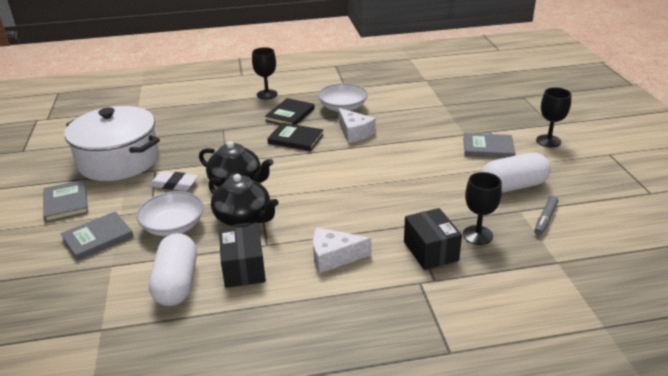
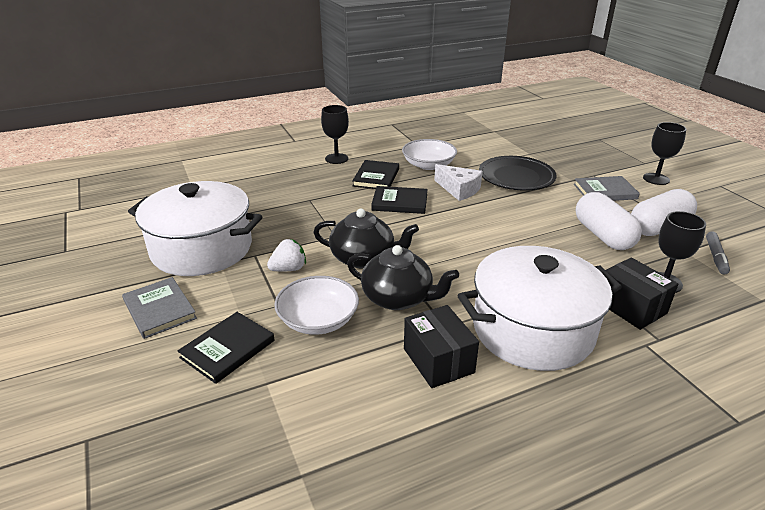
camera: 15 degrees left, 0 degrees up
(98, 238) = (227, 349): grey book -> black book
(174, 184) = (289, 269): white eraser -> white strawberry
(177, 283) = (367, 392): white capsule -> white capsule (603, 235)
(334, 257) = (533, 330): white cheese -> white pot
(414, 126) = (516, 177): none -> black plate

